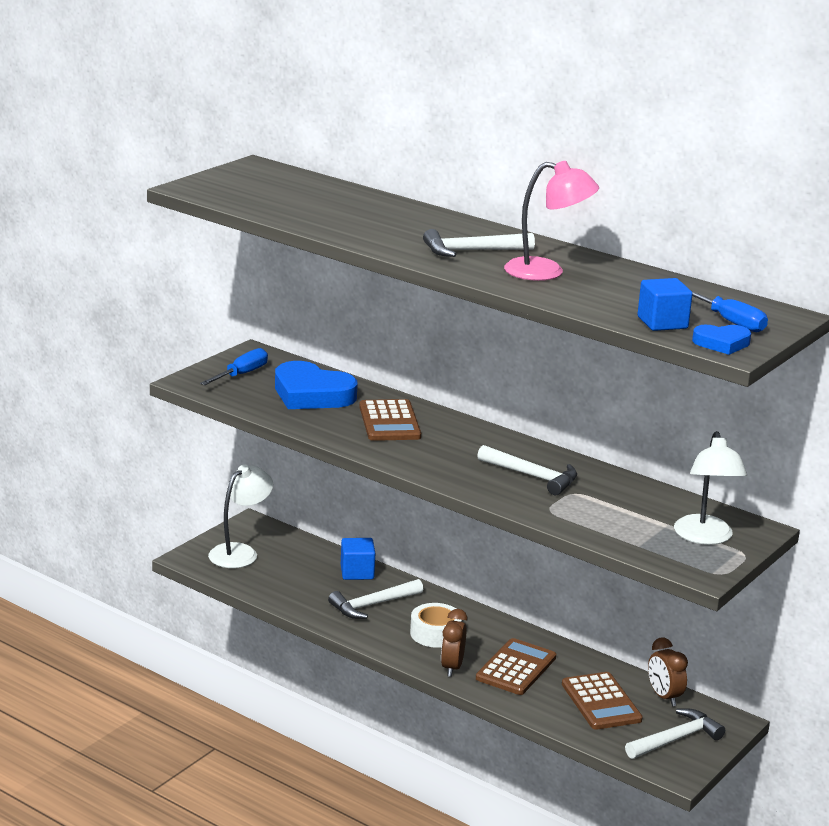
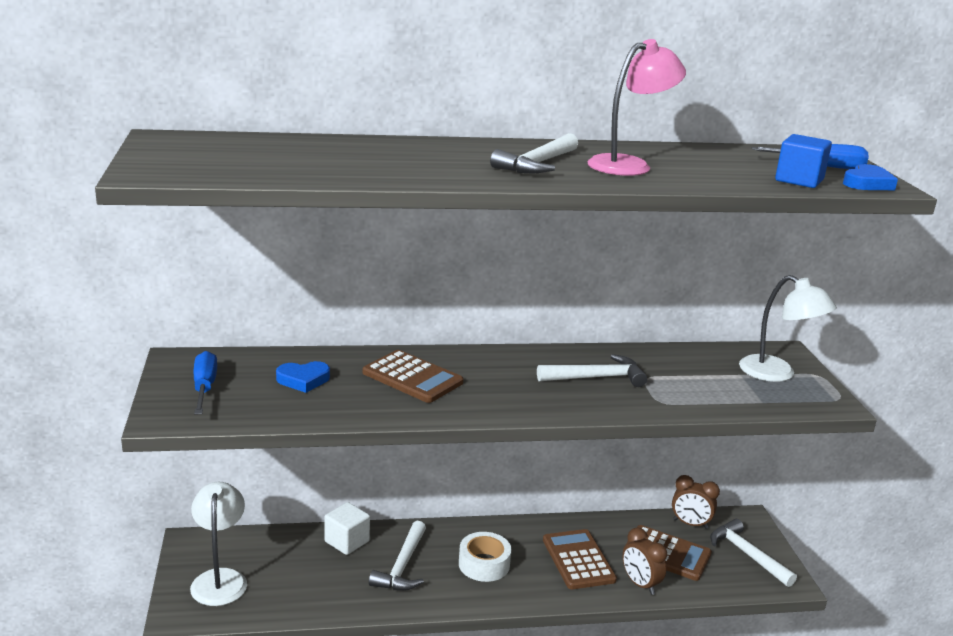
camera: 45 degrees left, 0 degrees up
(311, 394) = (303, 380): blue heart -> blue heart, size x0.52
(357, 572) = (347, 541): blue cube -> white cube
(452, 667) = (539, 589): brown clock -> brown clock (640, 584)
(676, 739) = (747, 554): white hammer -> white hammer turned 45 degrees counterclockwise

